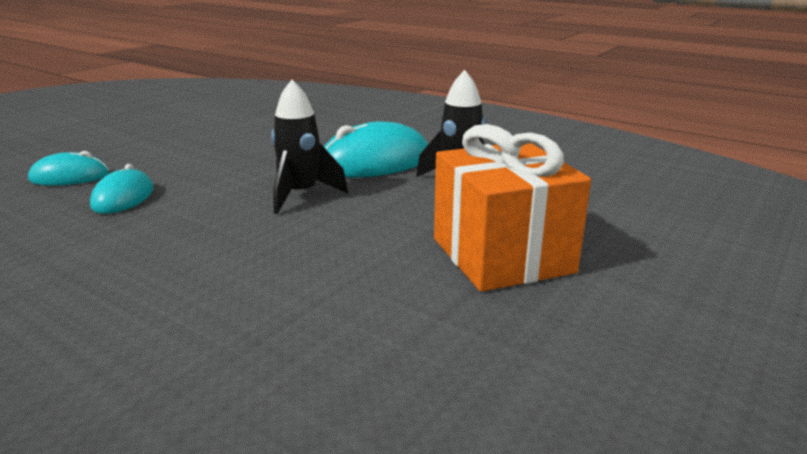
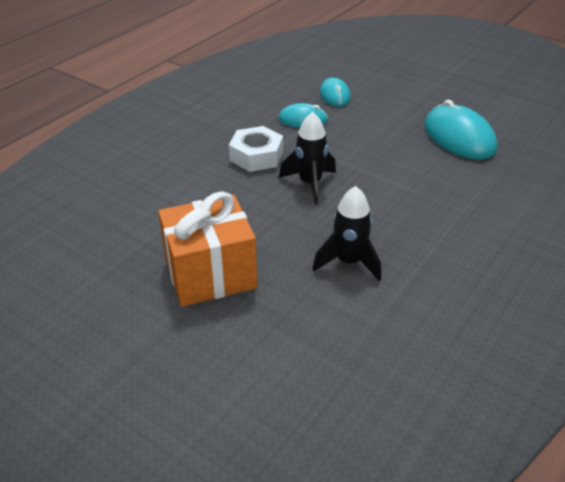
camera: 90 degrees right, 15 degrees up
(209, 229) = (256, 156): none -> white nut
(375, 162) = (384, 215): turquoise mouse -> turquoise mouse (459, 137)

